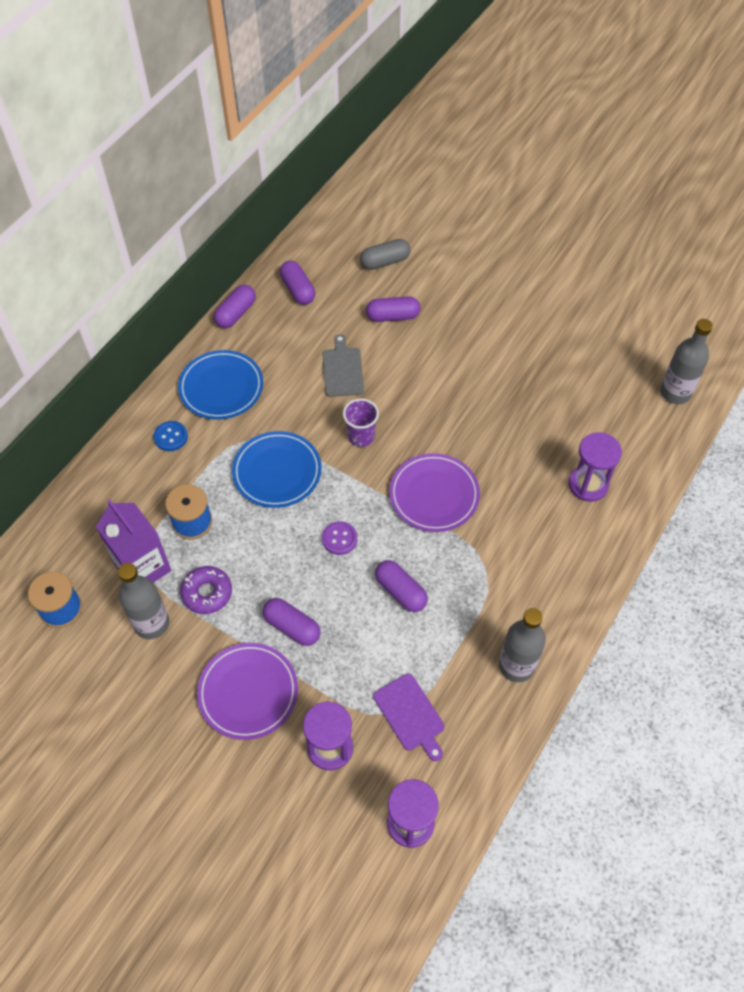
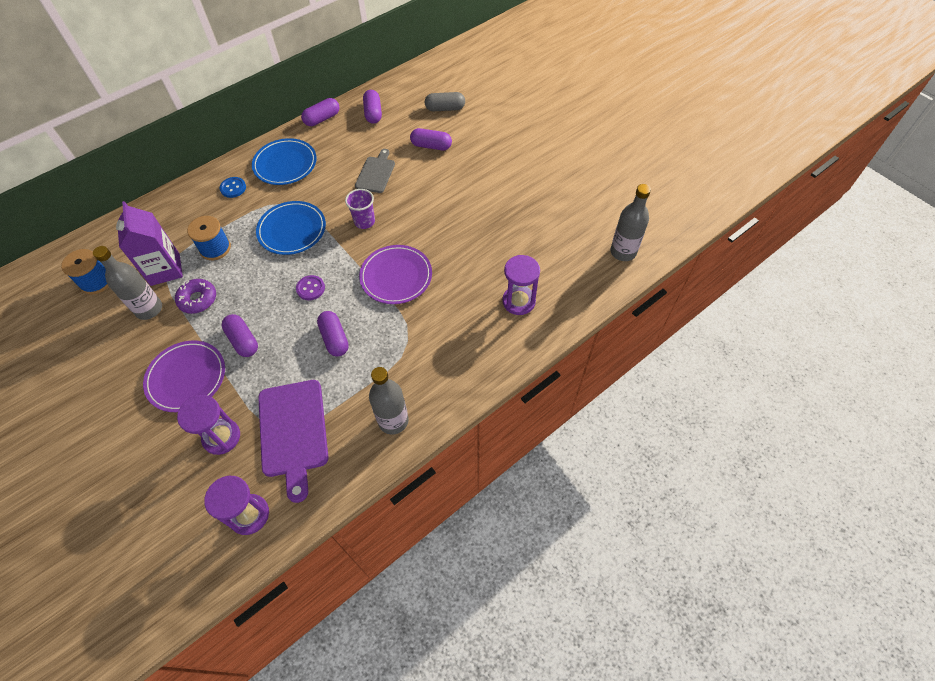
camera: 20 degrees right, 0 degrees up
(410, 715) = (293, 432): purple cutting board -> purple cutting board, size x1.66

